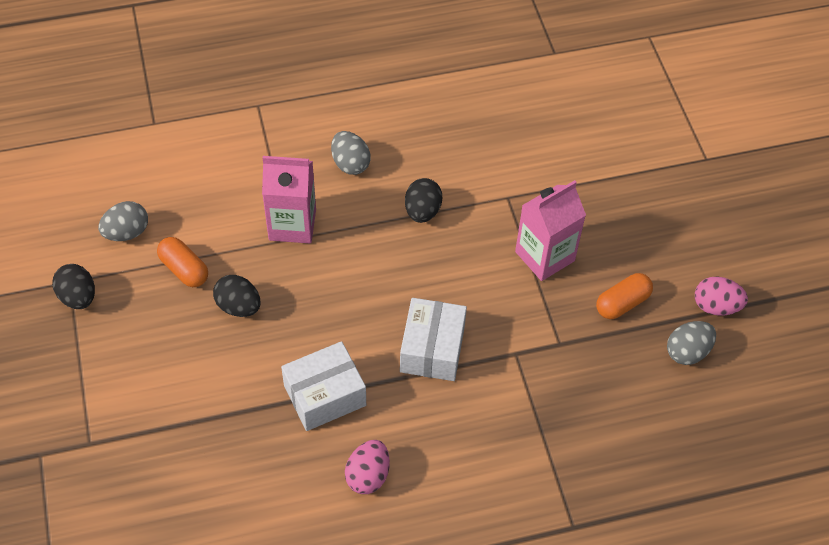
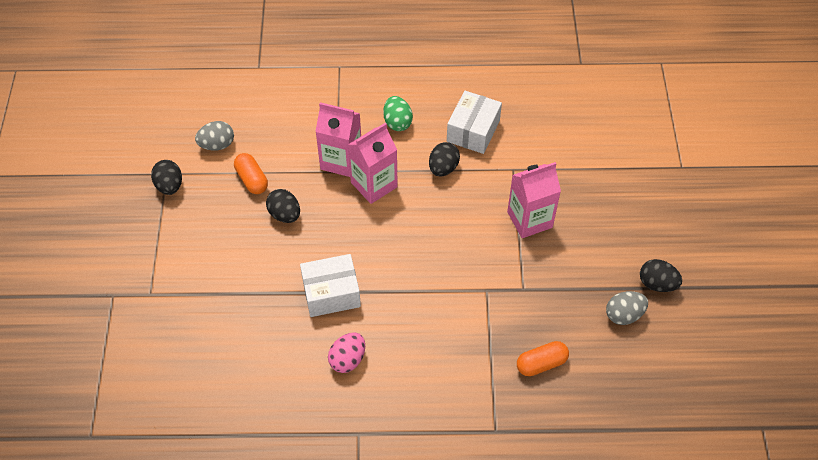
camera: 15 degrees right, 0 degrees up
(342, 247) = (374, 185): none -> pink carton
(350, 164) = (397, 122): grey egg -> green egg
(432, 349) = (422, 274): white box -> white box (473, 131)
(622, 303) = (581, 267): orange capsule -> orange capsule (541, 363)
(716, 306) = (657, 284): pink egg -> black egg

